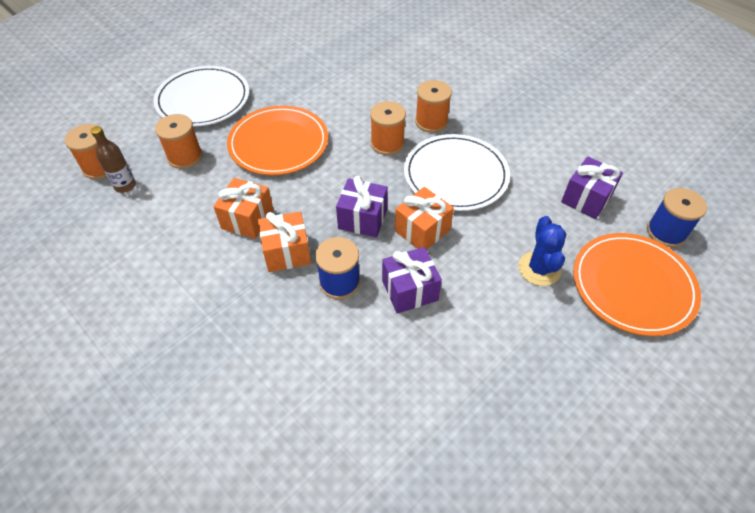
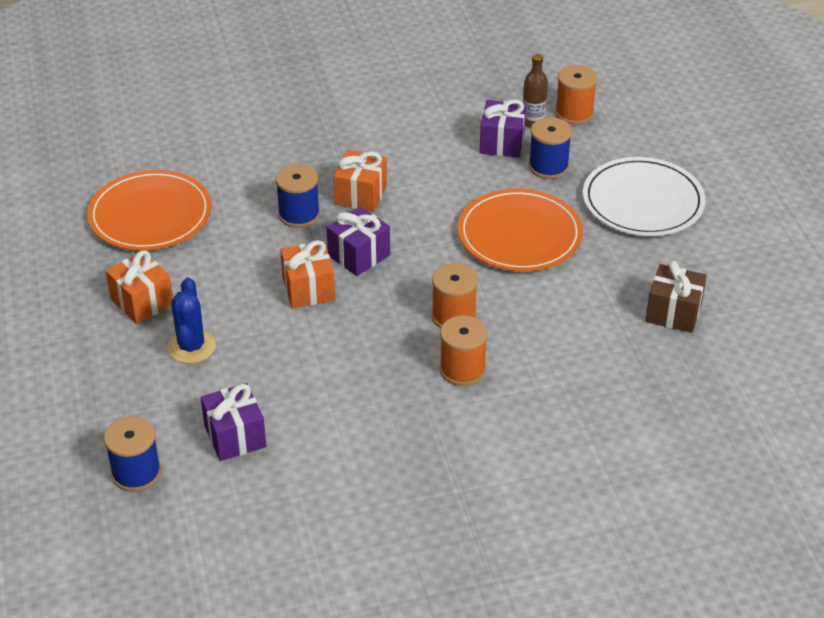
camera: 120 degrees right, 10 degrees down
(185, 157) = (548, 167): orange spool -> blue spool
(247, 219) = (423, 183): orange gift -> orange gift (142, 302)
(310, 58) = (673, 313): none -> brown gift
(409, 290) = (250, 252): purple gift -> purple gift (502, 143)
(455, 175) = (359, 348): white plate -> none
(539, 268) = (191, 347): blue cactus -> blue cactus turned 60 degrees clockwise
(633, 285) = (111, 402): orange plate -> orange plate (150, 215)

